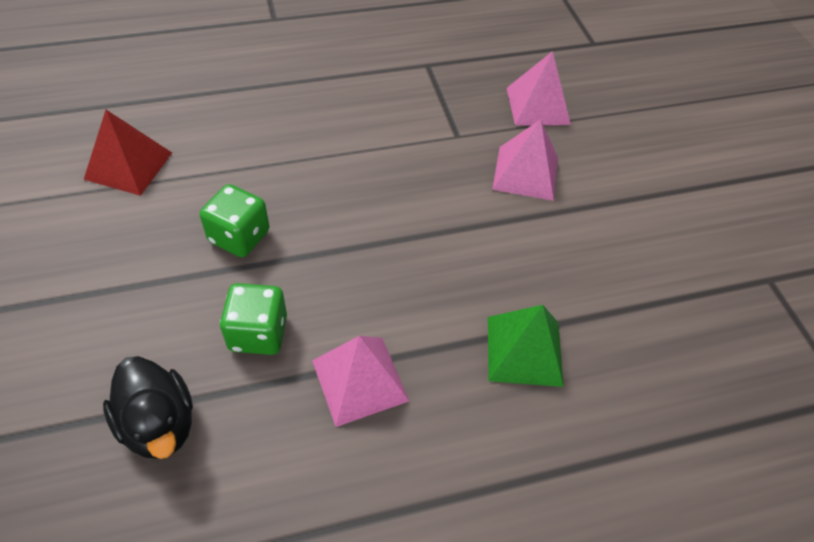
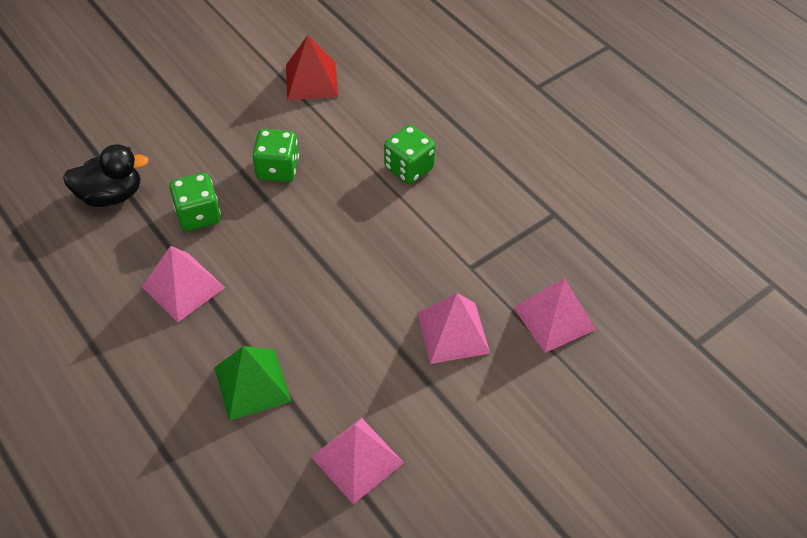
camera: 70 degrees right, 0 degrees up
(159, 424) = (111, 195): black duck -> black duck turned 135 degrees counterclockwise
(312, 133) = (409, 168): none -> green dice
(642, 289) = (357, 460): none -> pink pyramid

